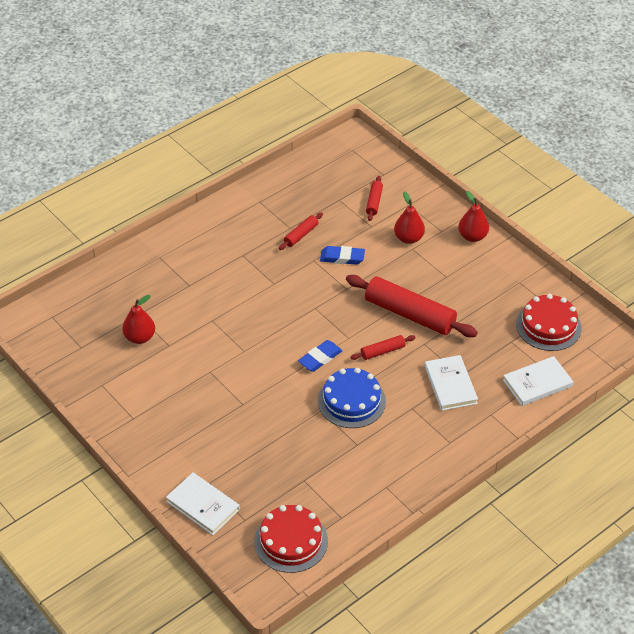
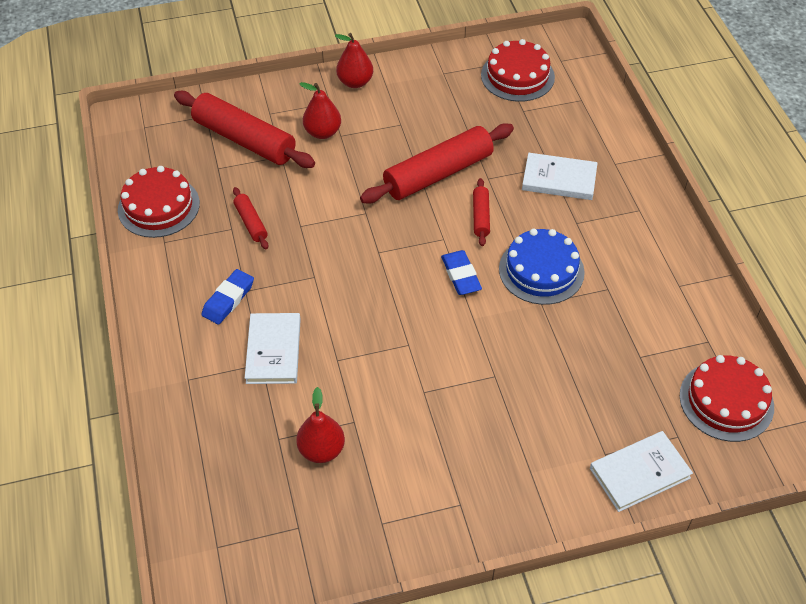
camera: 65 degrees left, 5 degrees up
(287, 186) = (158, 206): none -> red cake
(342, 258) = (314, 199): blue eraser -> blue eraser (228, 299)
(374, 202) = (244, 139): red rolling pin -> red rolling pin, size x2.12
(537, 383) = (590, 113): white book -> white book (273, 350)

